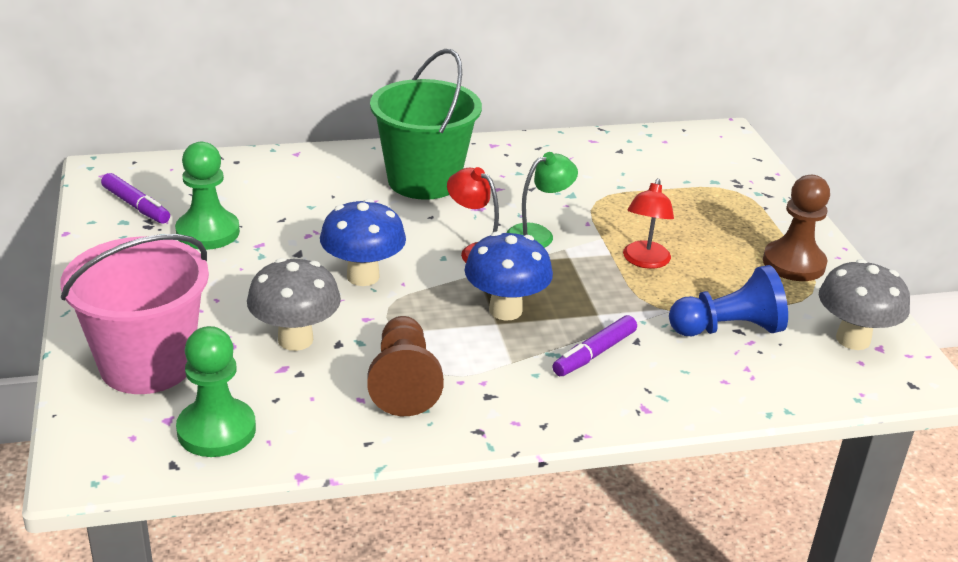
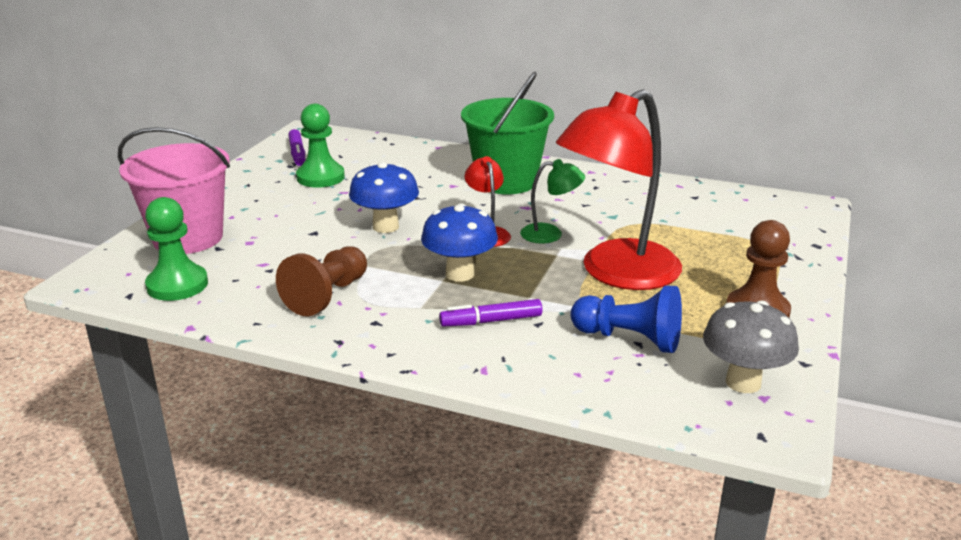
camera: 35 degrees right, 5 degrees down
(295, 340) = (292, 250): grey mushroom -> none
(644, 261) = (616, 273): red lamp -> red lamp, size x2.21

